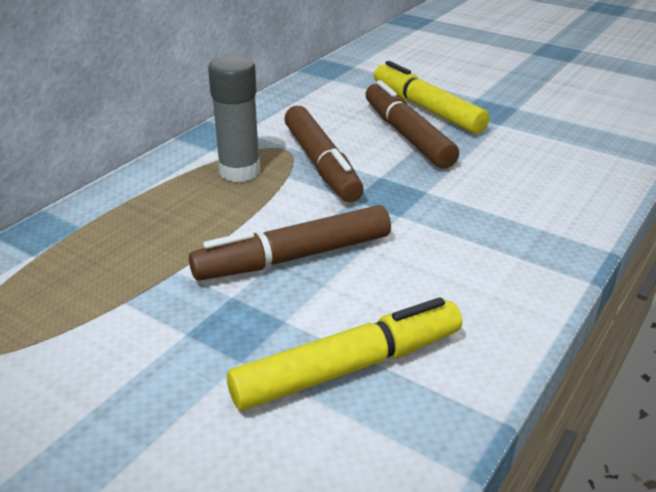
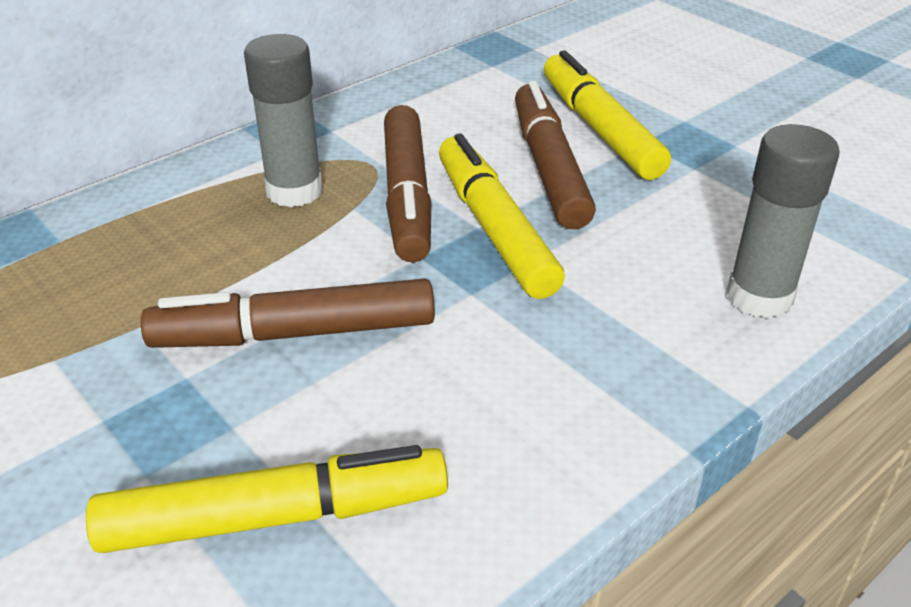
camera: 15 degrees right, 5 degrees up
(393, 176) = (495, 229): none -> yellow marker
(582, 190) = (759, 297): none -> grey glue stick

